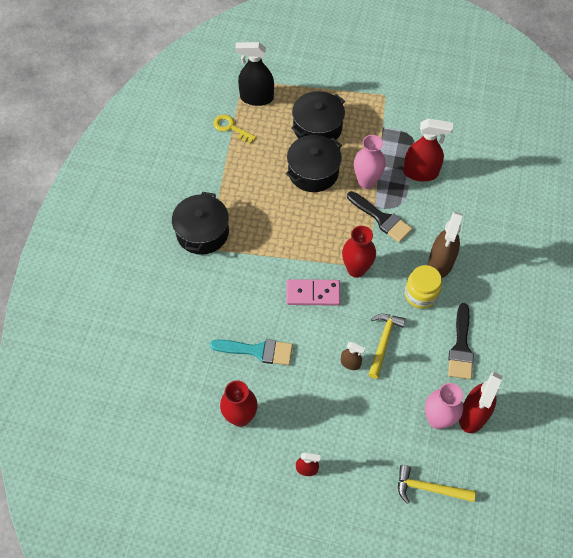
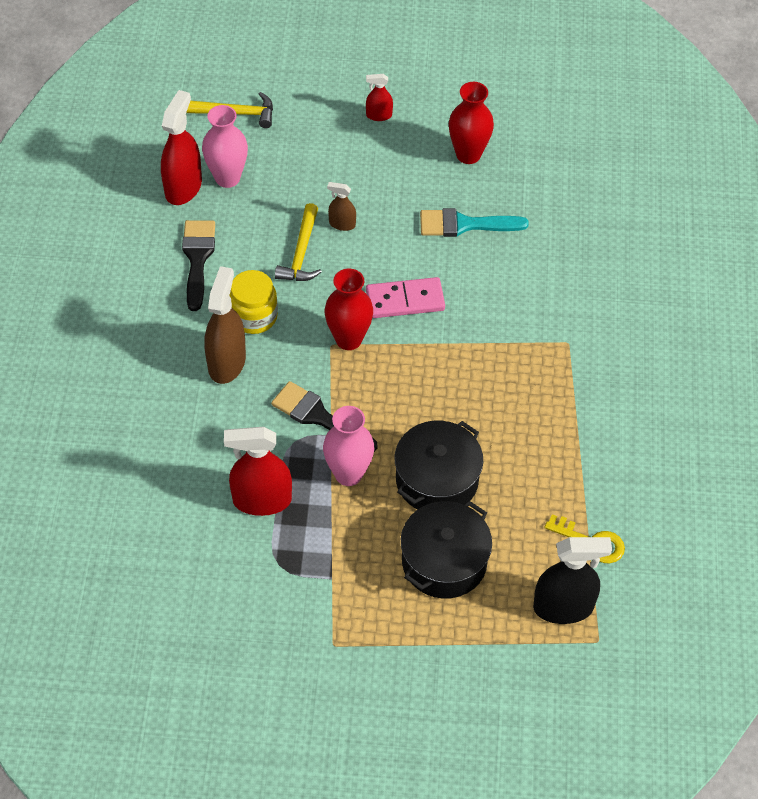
camera: 170 degrees right, 5 degrees down
(202, 232) = (584, 364): black pot -> none

